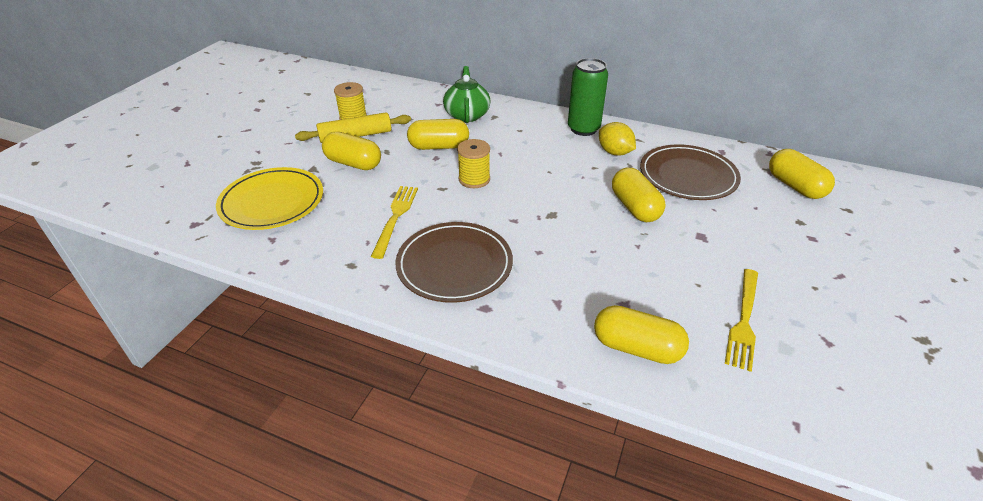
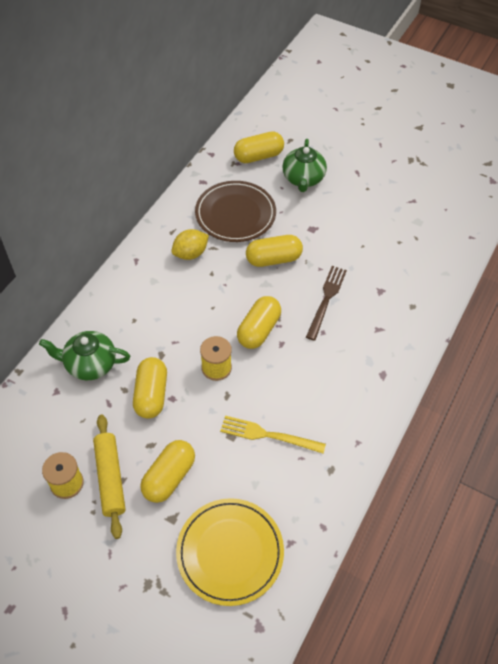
camera: 85 degrees left, 15 degrees up
(454, 265) = (335, 391): brown plate -> none
(583, 129) = (144, 268): green can -> none
(590, 253) = (326, 299): none -> brown fork
(636, 348) = (419, 293): yellow capsule -> yellow capsule (258, 330)
(743, 321) = (396, 233): yellow fork -> none
(785, 224) = (303, 179): none -> green teapot

